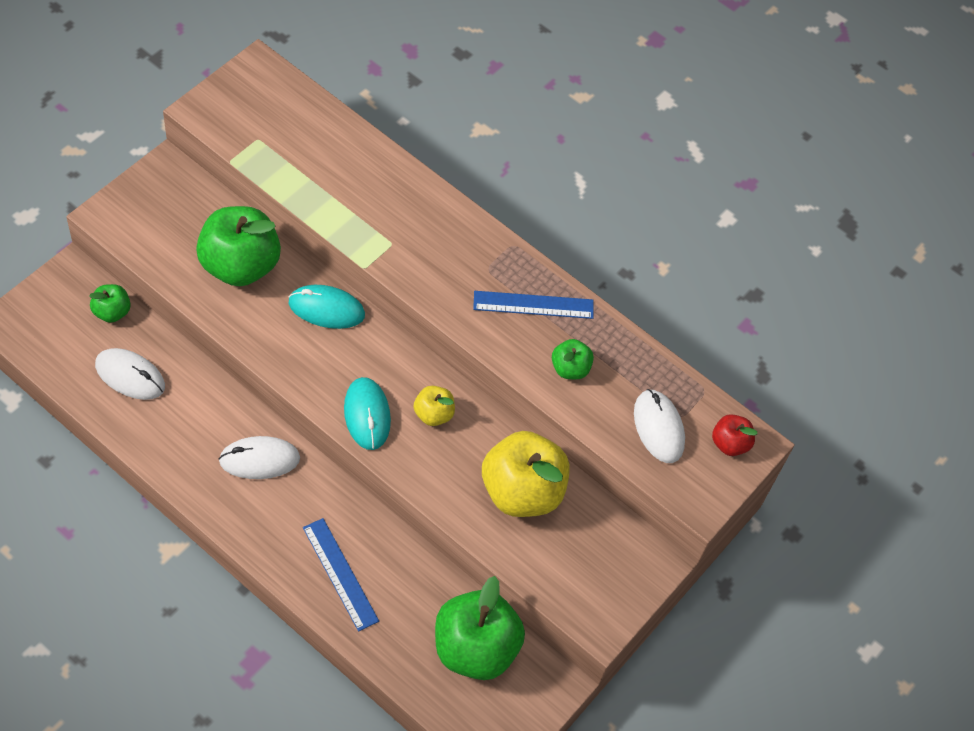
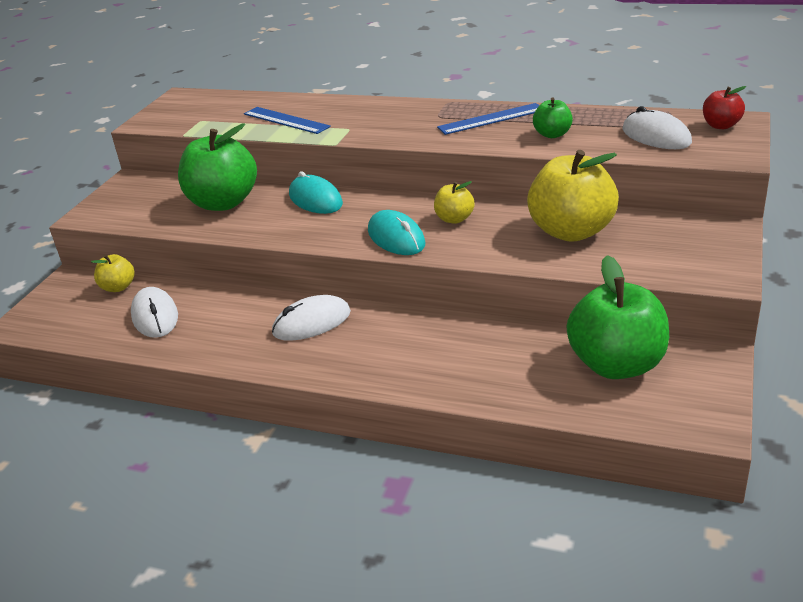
camera: 10 degrees left, 25 degrees down
(112, 312) = (118, 287): green apple -> yellow apple
(130, 376) = (155, 316): white mouse -> white mouse turned 60 degrees clockwise
(326, 309) = (315, 200): turquoise mouse -> turquoise mouse turned 60 degrees clockwise
(340, 574) = (444, 365): blue ruler -> blue ruler (286, 120)

